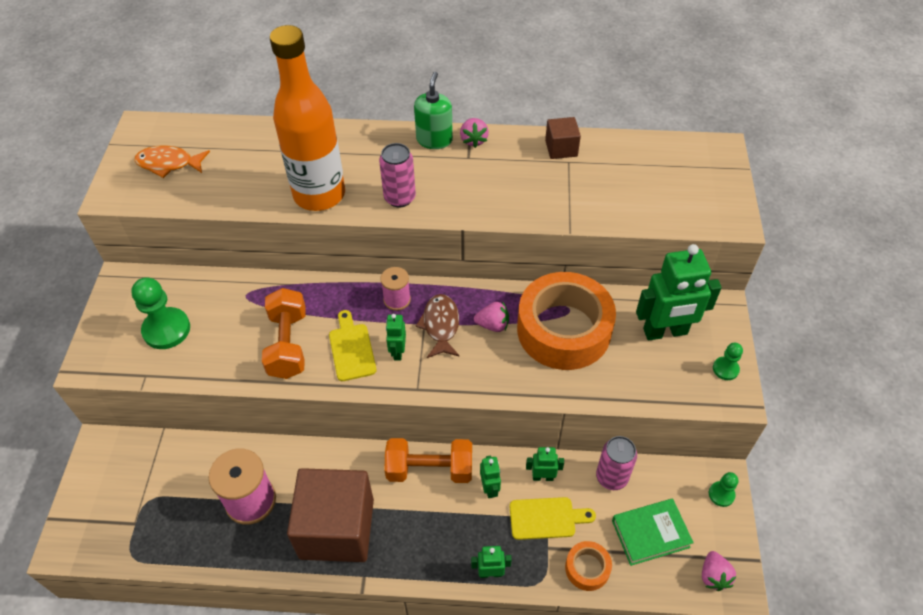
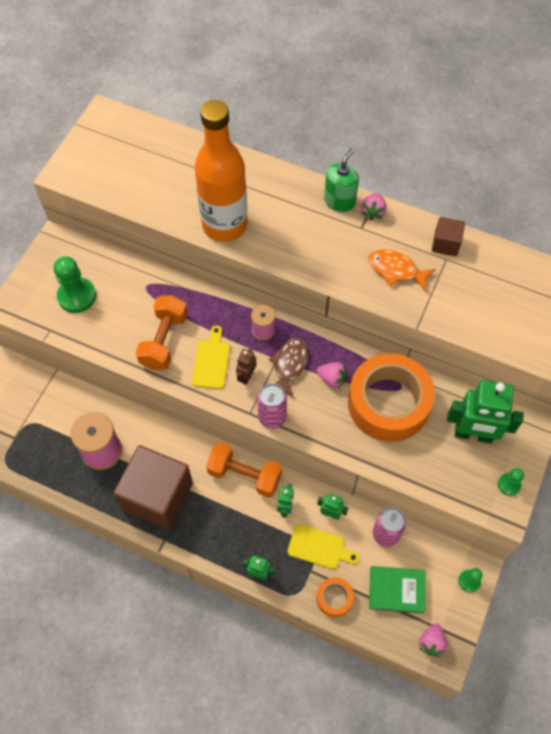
camera: 20 degrees right, 10 degrees up
(169, 164) = (116, 157): orange fish -> orange fish (396, 270)
(397, 352) = (246, 376): green robot -> brown robot
(399, 198) = (288, 249): pink can -> pink can (272, 417)

